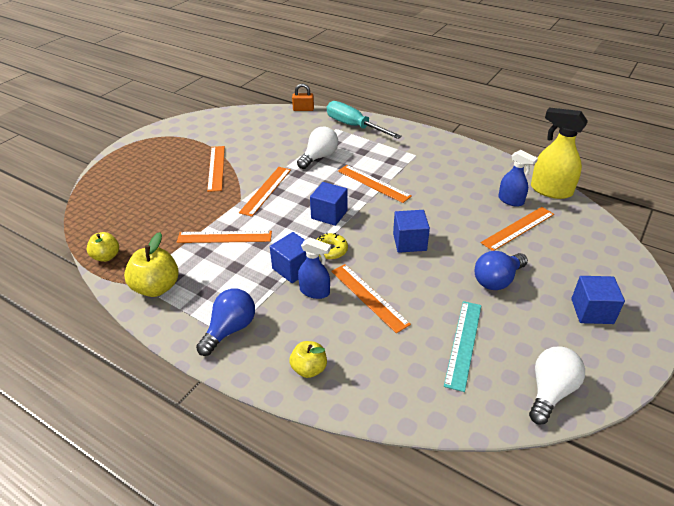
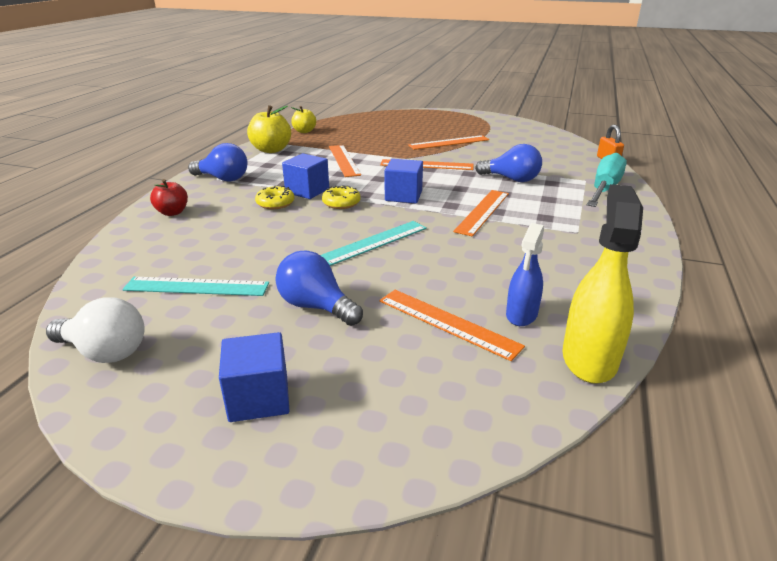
camera: 75 degrees right, 10 degrees down
(309, 369) = (172, 212): yellow apple -> red apple
(315, 291) = (275, 203): blue spray bottle -> yellow donut
(319, 157) = (511, 179): white light bulb -> blue light bulb
(368, 297) = (270, 228): orange ruler -> none
(409, 242) = (374, 242): blue cube -> turquoise ruler

